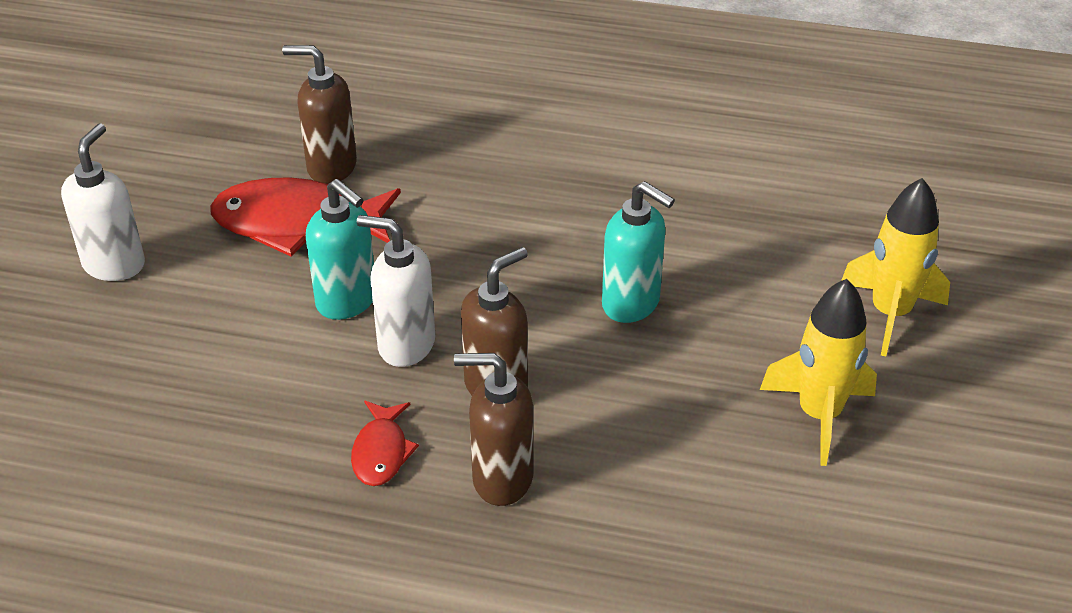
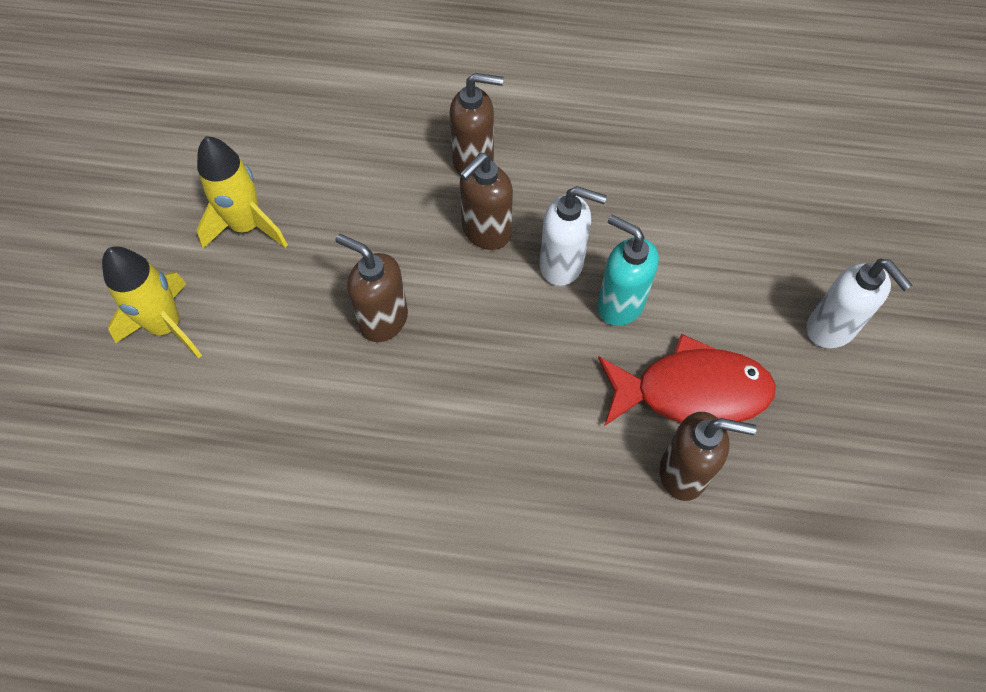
camera: 175 degrees right, 20 degrees up
(114, 264) = (831, 329): white soap dispenser -> white soap dispenser turned 45 degrees counterclockwise
(381, 452) = (559, 175): red fish -> none
(631, 304) = (383, 320): turquoise soap dispenser -> brown soap dispenser

